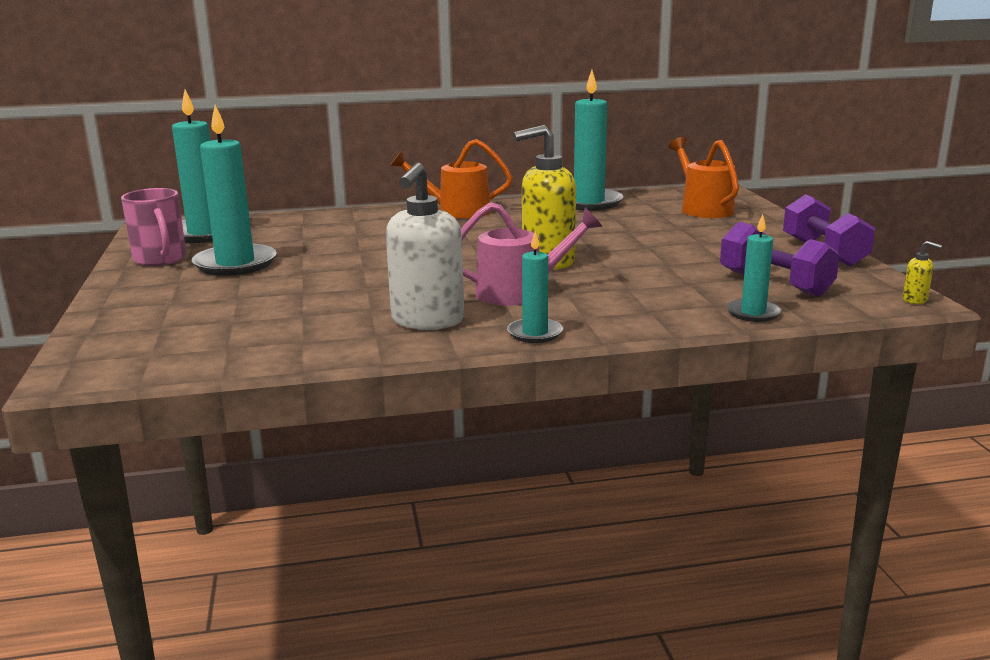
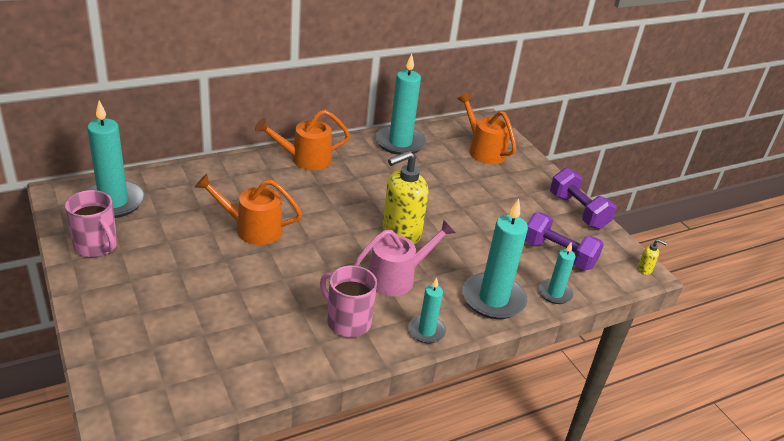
camera: 20 degrees left, 15 degrees up
(235, 264) = (164, 250): turquoise candle -> turquoise candle (493, 299)
(353, 253) = (252, 229): none -> orange watering can
(427, 321) = (347, 321): white soap dispenser -> pink mug

